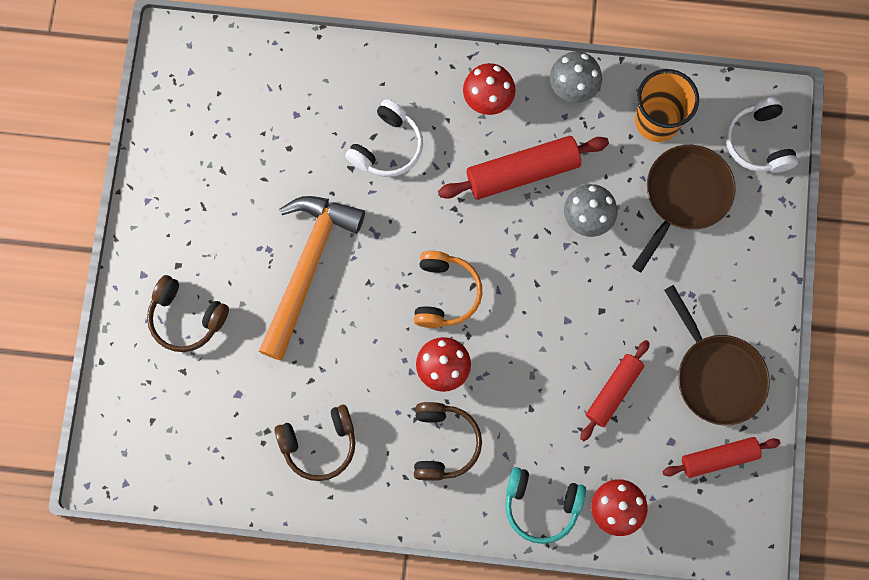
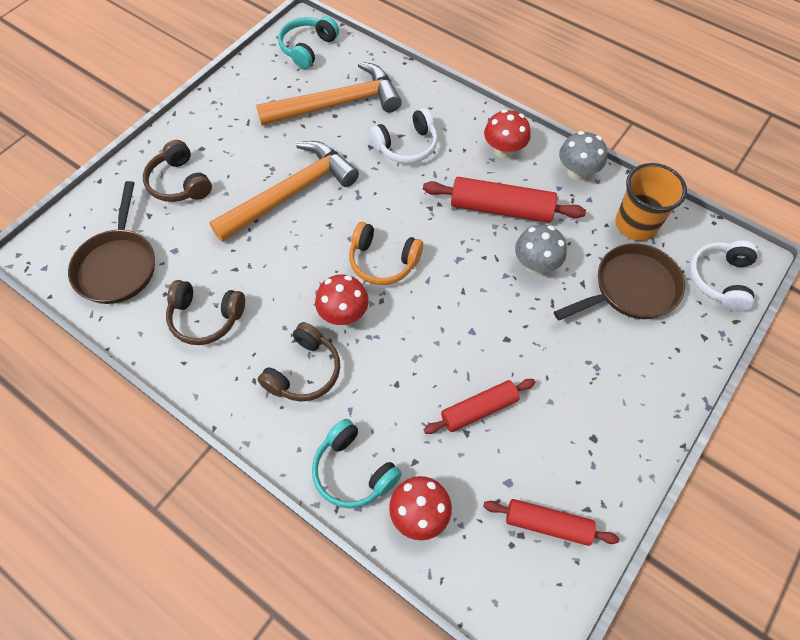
camera: 30 degrees right, 15 degrees down
(199, 72) = (308, 48): none -> turquoise headphones
(282, 131) = (337, 104): none -> orange hammer
(445, 293) = (383, 261): orange headphones -> orange headphones turned 75 degrees clockwise
(716, 375) = (585, 447): brown pan -> brown pan (118, 265)

